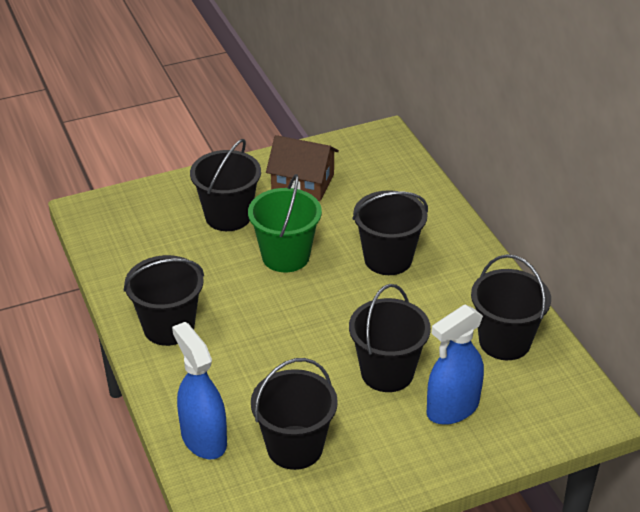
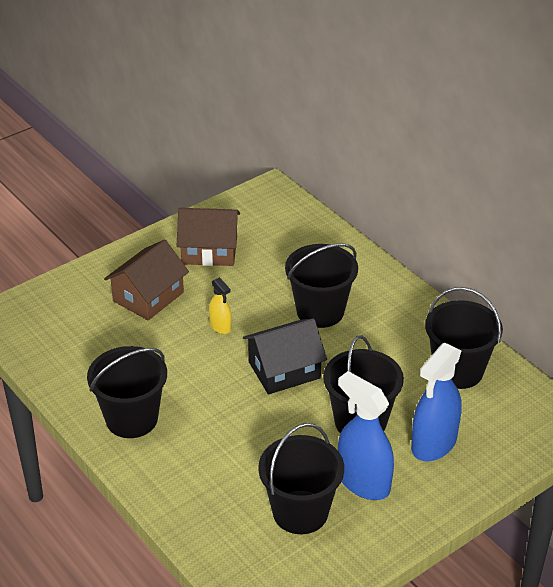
camera: 15 degrees left, 0 degrees up
(203, 439) = (209, 522): blue spray bottle -> blue spray bottle (363, 482)
(228, 216) = (148, 296): black bucket -> brown house
(285, 256) = (220, 326): green bucket -> yellow spray bottle
(331, 308) = (284, 370): none -> black house

